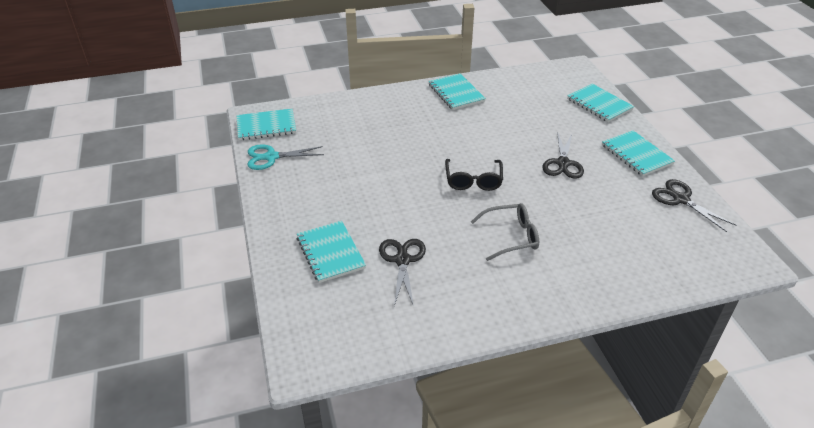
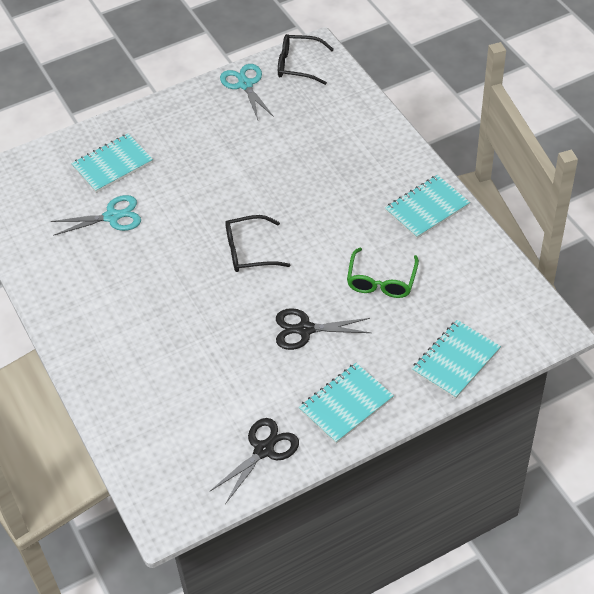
camera: 80 degrees right, 10 degrees up
(266, 126) = (298, 65): turquoise notebook -> black glasses
(402, 260) = (112, 217): black scissors -> turquoise scissors
(511, 237) = (162, 294): grey glasses -> none
(521, 122) = (381, 281): none -> green glasses

